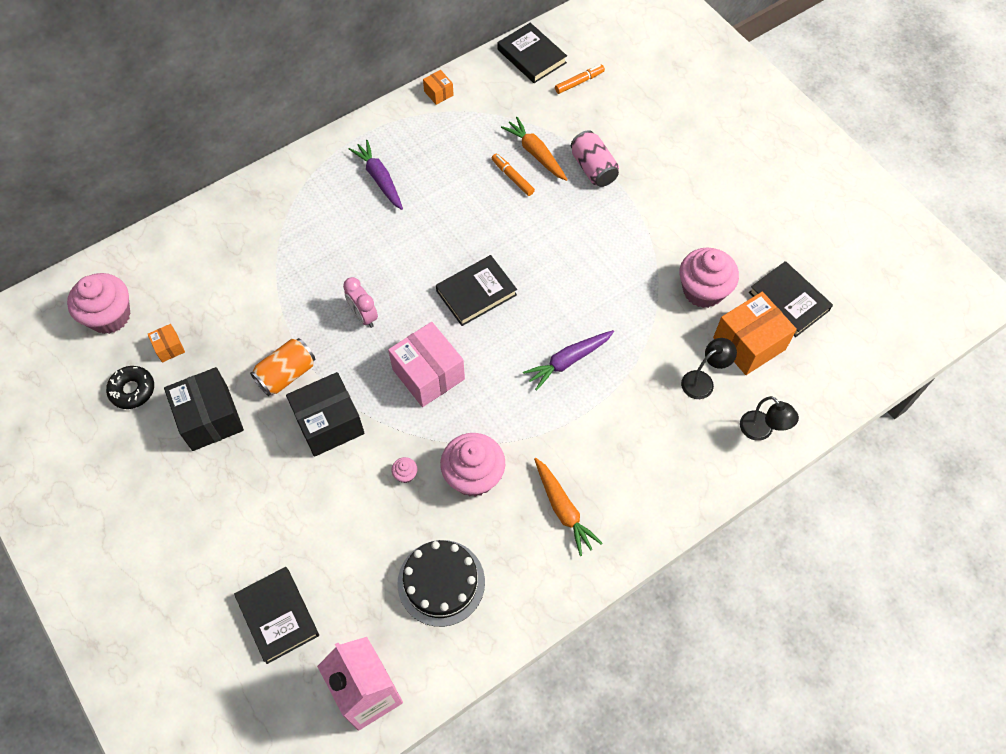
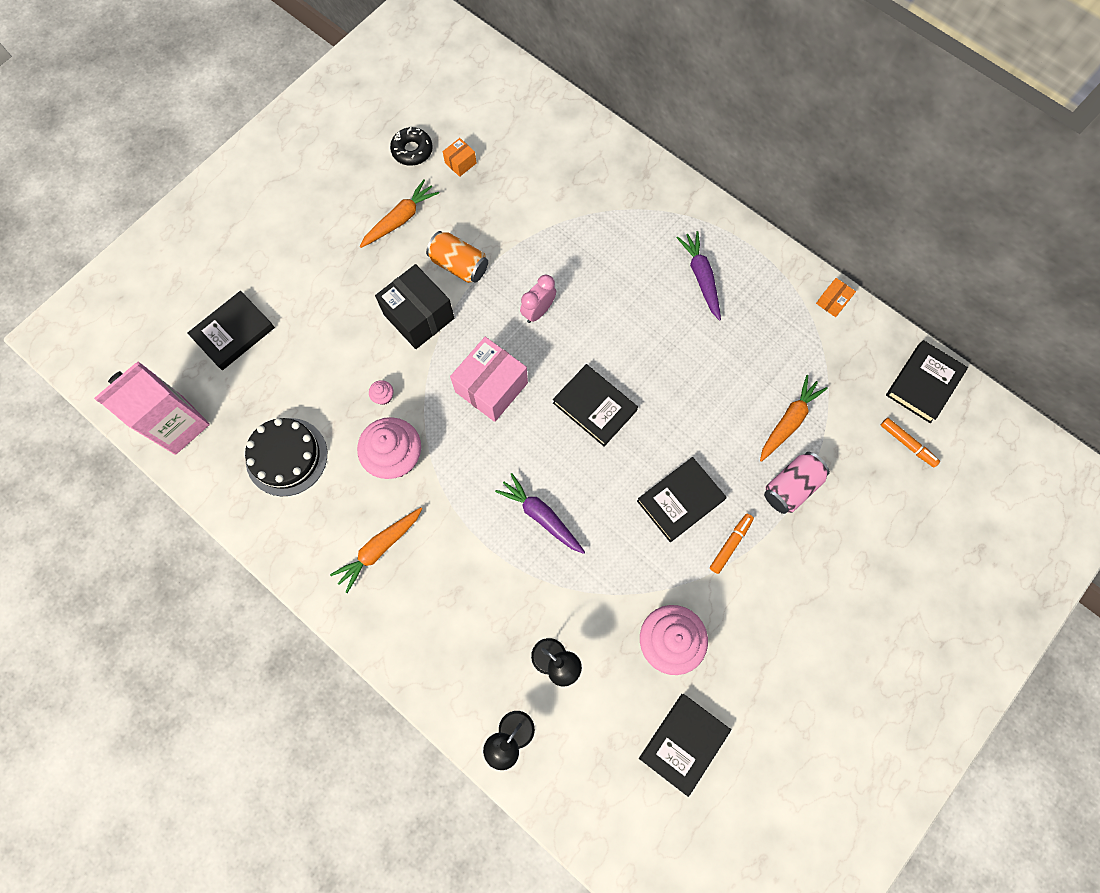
camera: 75 degrees right, 10 degrees up
(109, 316) = (479, 106): pink cupcake -> none
(210, 418) = (400, 219): black box -> orange carrot
(379, 179) = (701, 277): purple carrot -> purple carrot turned 60 degrees counterclockwise
(512, 177) = (748, 405): orange marker -> orange marker (730, 544)
(583, 249) = (680, 500): none -> black book
(749, 343) = (615, 705): orange box -> none

